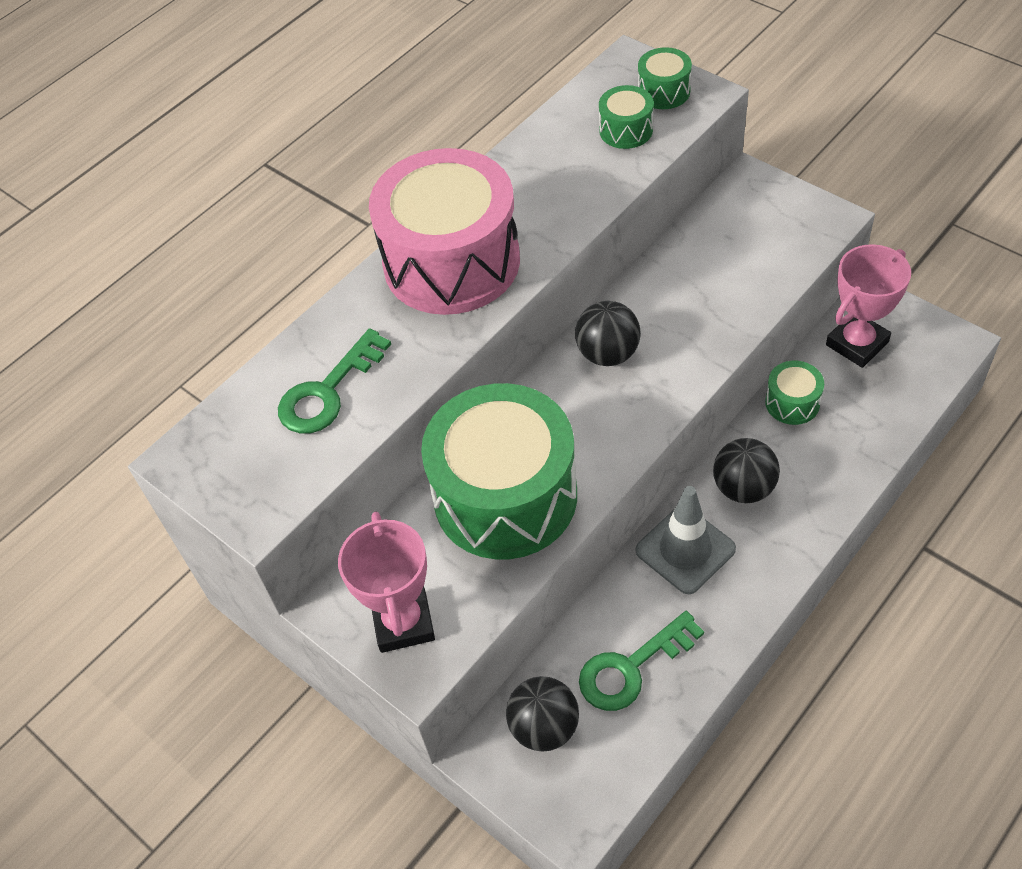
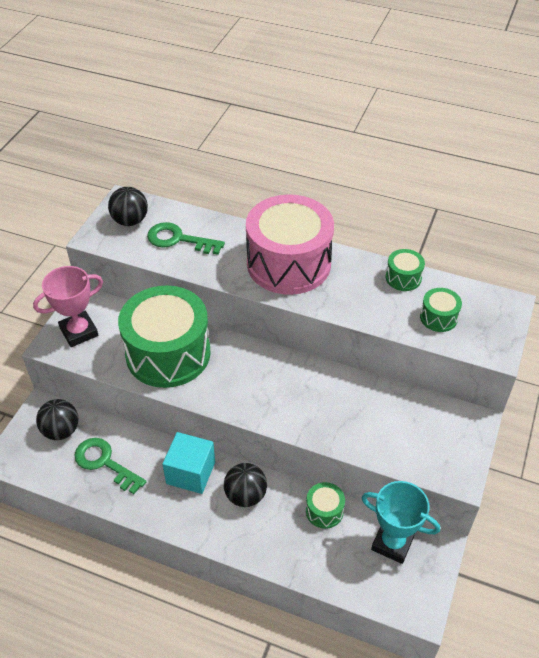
camera: 65 degrees right, 5 degrees down
(608, 354) = (287, 376): black ball -> black ball (130, 221)
(663, 92) = (487, 329): green drum -> green drum (403, 278)
(685, 550) = (191, 473): grey traffic cone -> turquoise cube
(857, 343) = (392, 543): pink trophy -> turquoise trophy

